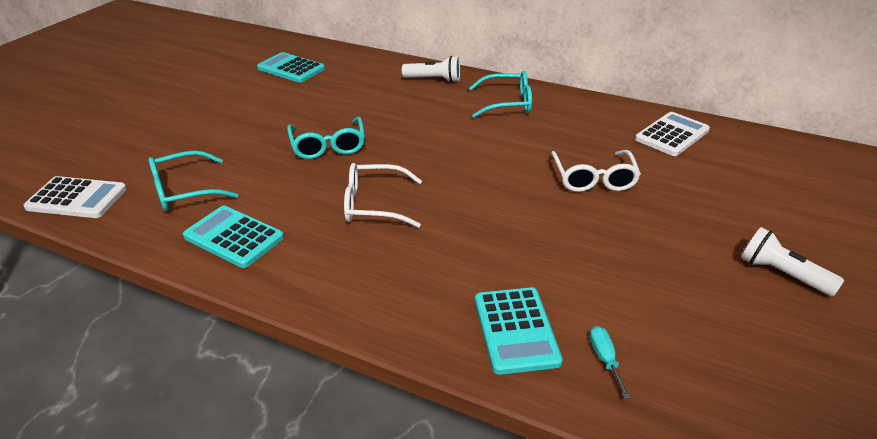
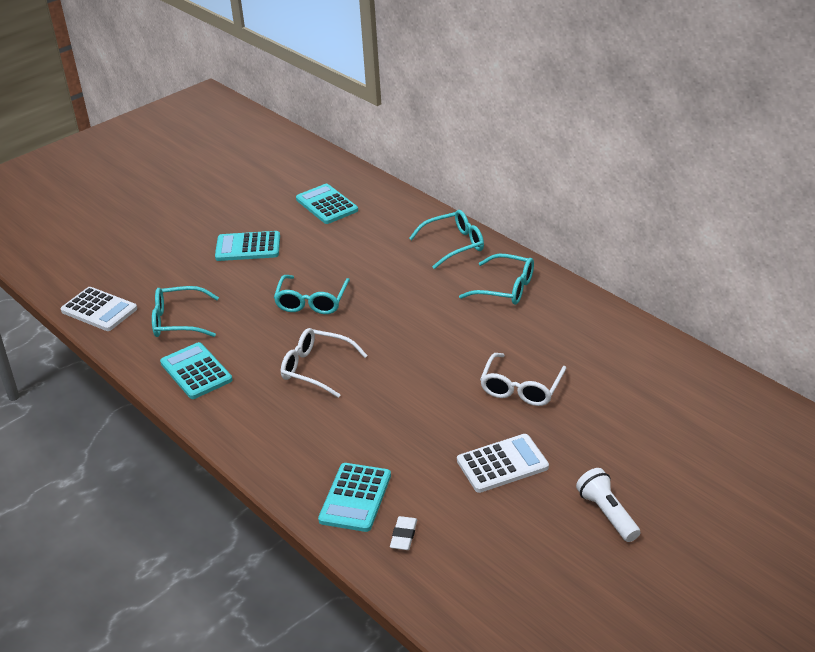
camera: 25 degrees right, 0 degrees up
(229, 112) = (248, 247): none -> turquoise calculator
(434, 80) = (454, 245): white flashlight -> turquoise glasses
(605, 359) = (403, 535): turquoise screwdriver -> white eraser
(672, 135) = (640, 359): white calculator -> white calculator (502, 464)

